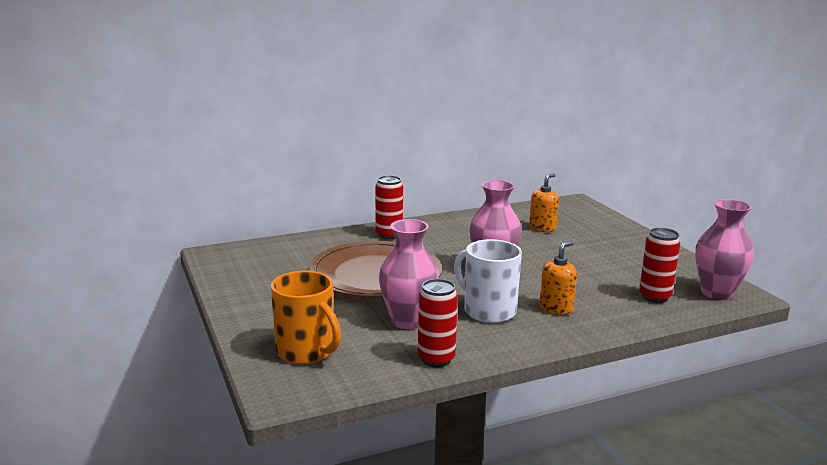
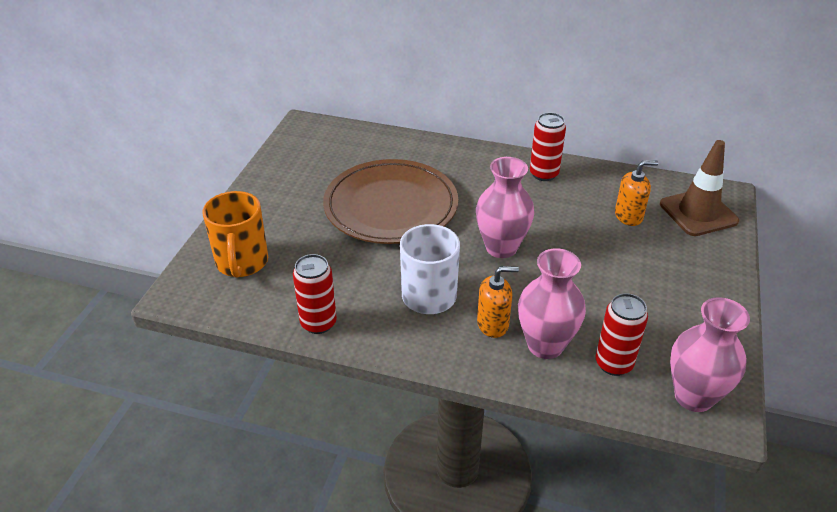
camera: 40 degrees right, 20 degrees up
(389, 235) = (465, 161): red can -> red can (544, 174)
(408, 321) = (350, 271): pink vase -> pink vase (545, 345)
(577, 214) = (698, 213): none -> brown traffic cone

